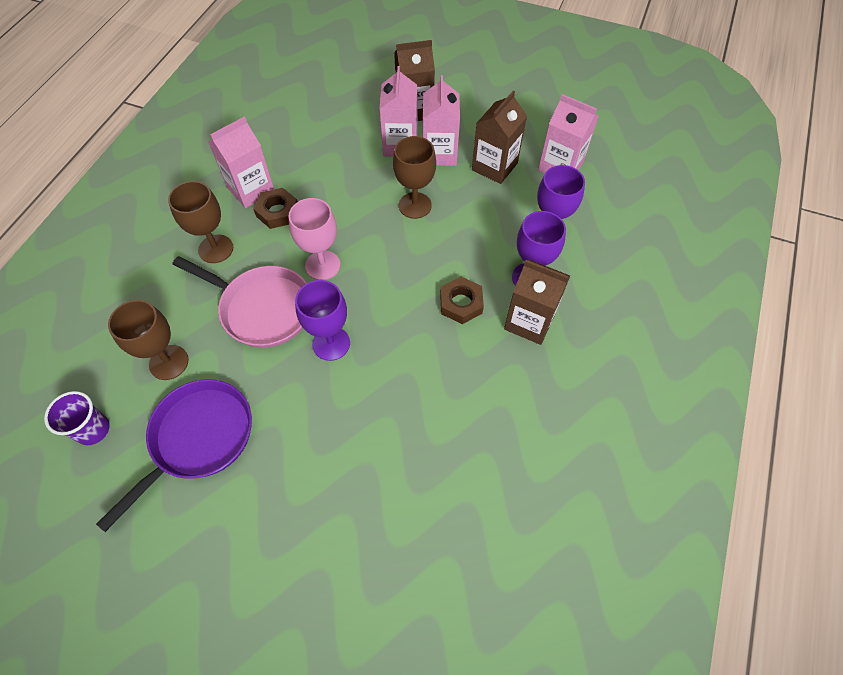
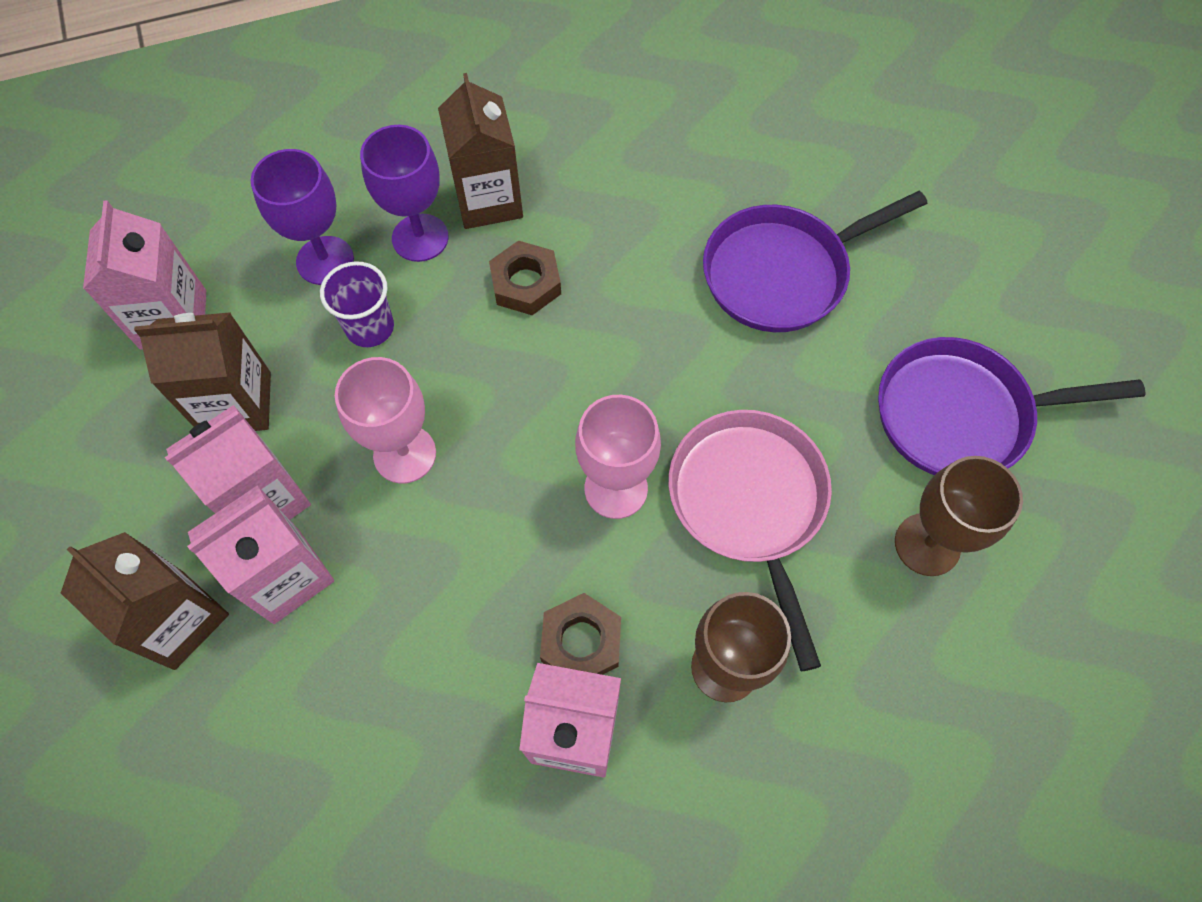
camera: 130 degrees left, 5 degrees up
(93, 429) = (1080, 542): purple cup -> purple cup (370, 327)
(331, 343) = (715, 379): purple goblet -> none
(356, 427) = (783, 273): none -> purple pan
(415, 205) = (405, 454): brown goblet -> pink goblet

